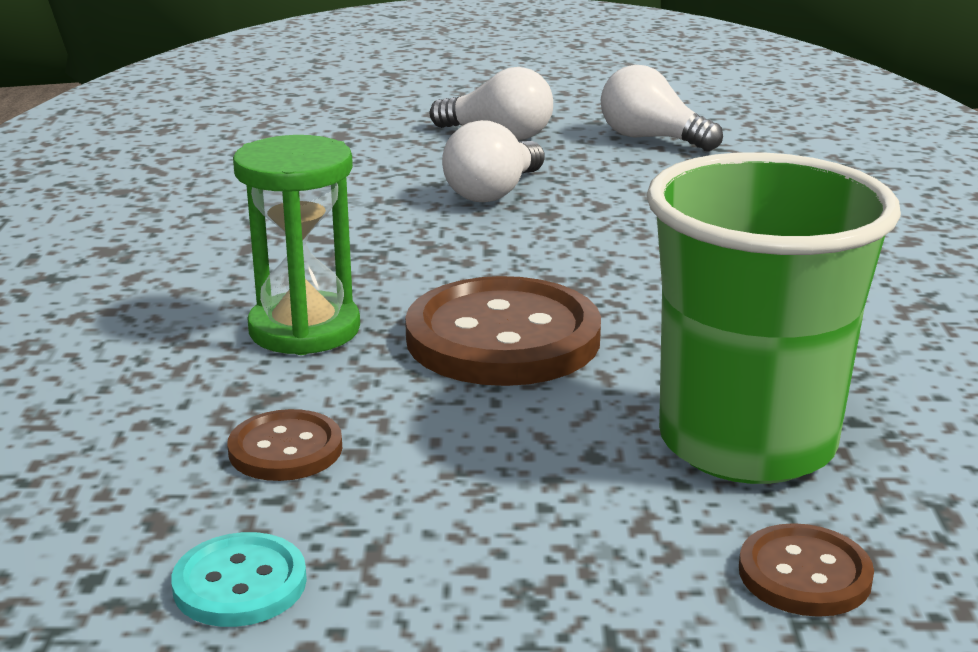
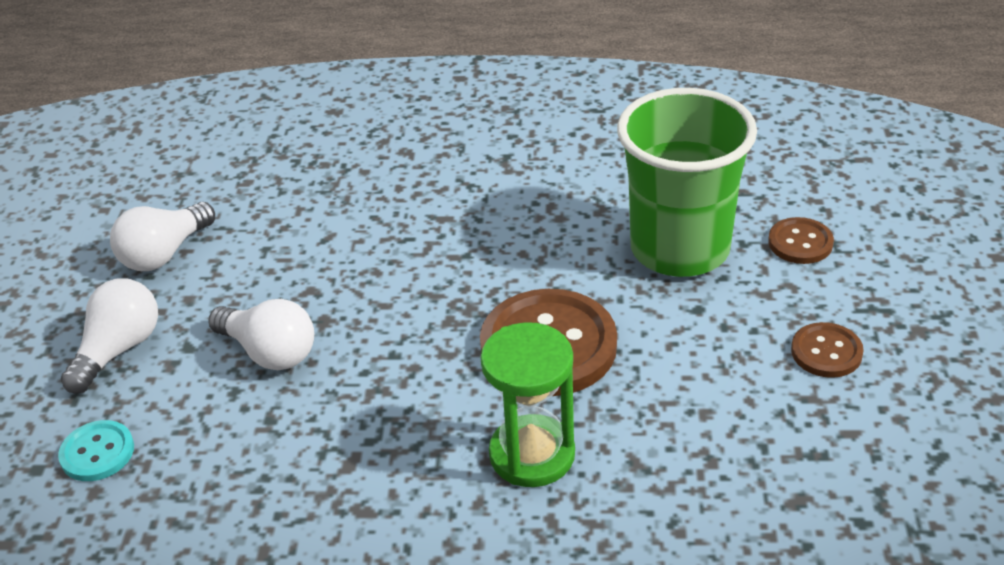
camera: 85 degrees left, 15 degrees up
(240, 584) = (852, 452): turquoise button -> turquoise button (97, 453)
(285, 449) = (707, 447): brown button -> brown button (826, 352)

